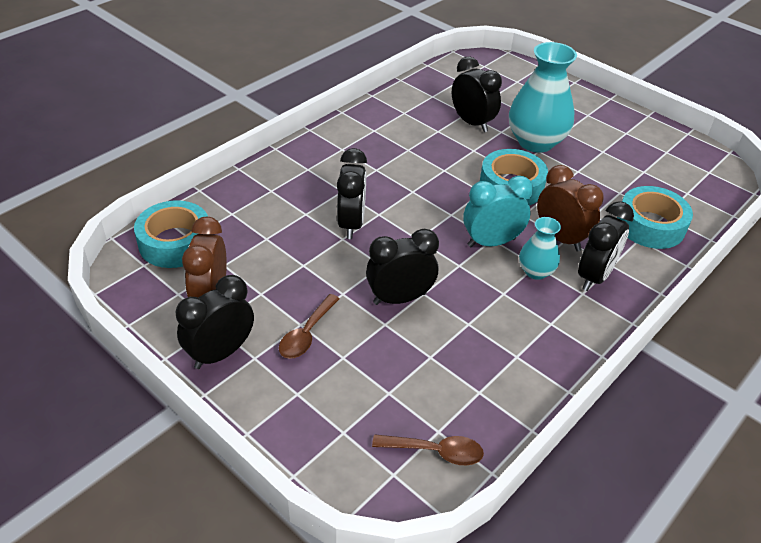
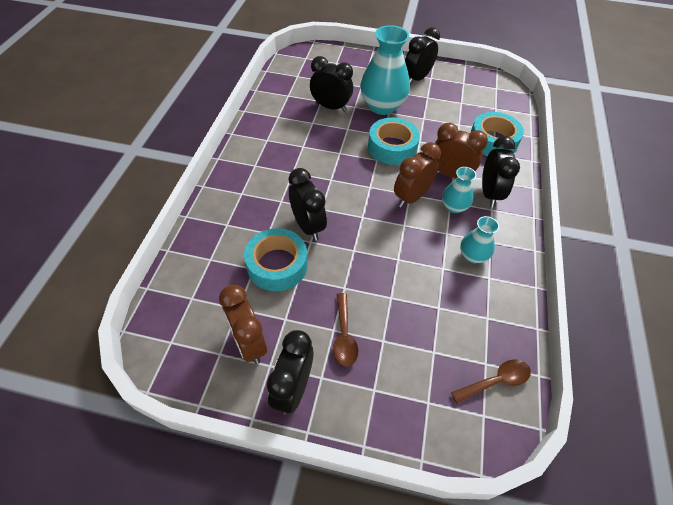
camera: 30 degrees left, 10 degrees up
(175, 242) = (183, 308): turquoise tape -> turquoise tape (277, 265)
(399, 298) = (385, 271): black clock -> black clock (417, 79)
(491, 242) = (411, 197): turquoise clock -> brown clock
(515, 327) = (473, 256): none -> turquoise vase

